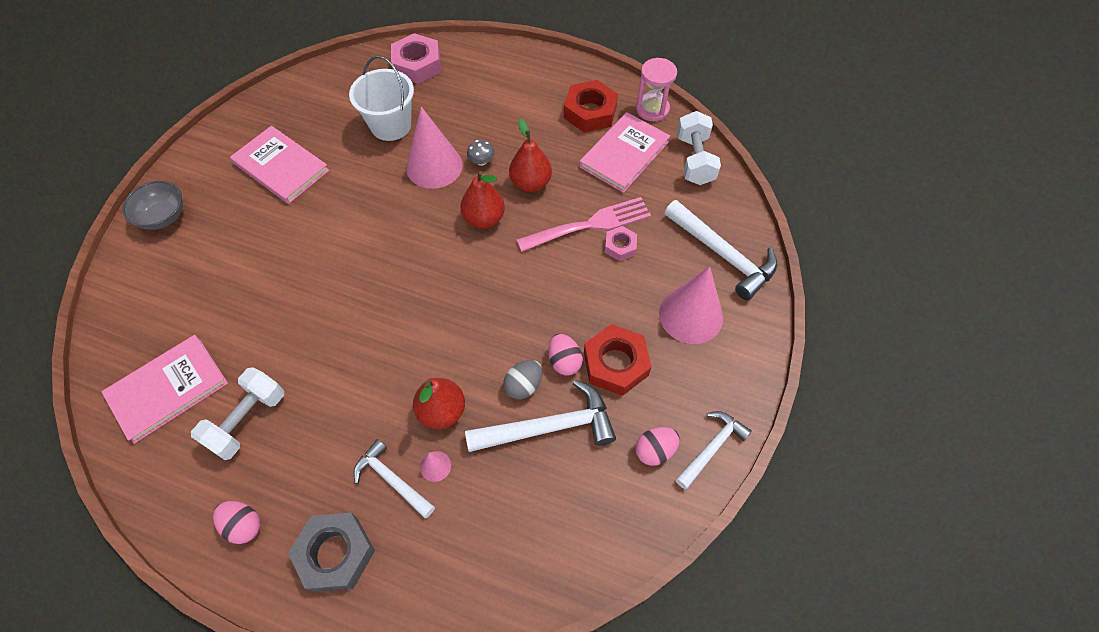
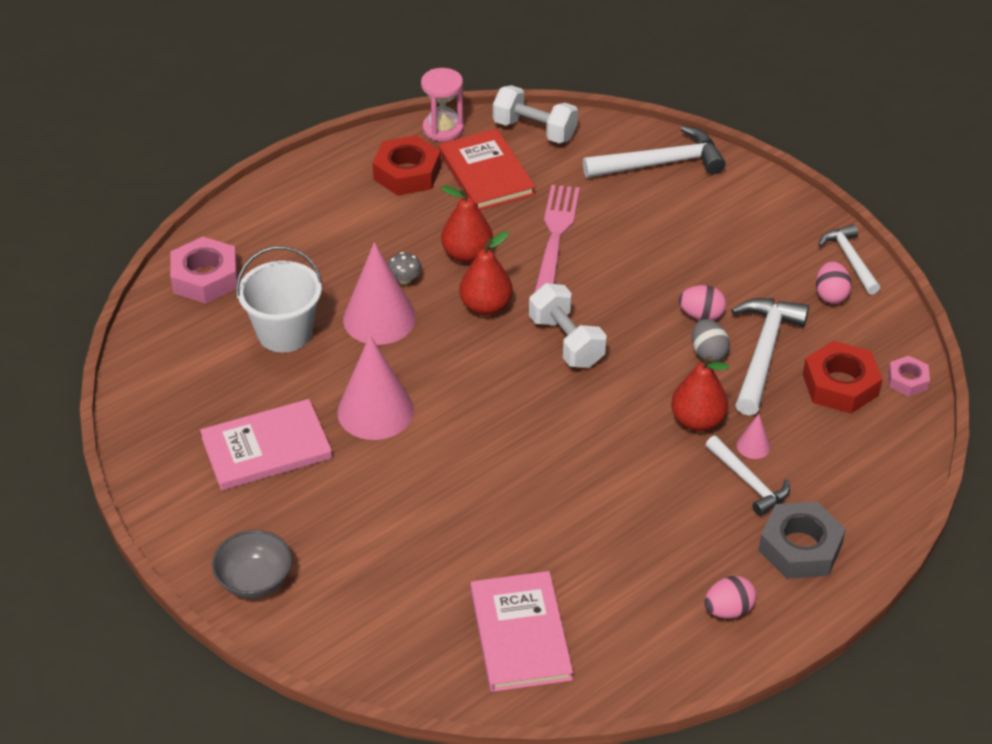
camera: 60 degrees left, 15 degrees down
(247, 420) = (607, 575): white dumbbell -> white dumbbell (566, 341)
(392, 480) = (748, 482): white hammer -> white hammer turned 105 degrees counterclockwise
(615, 364) = (727, 282): red nut -> red nut (840, 385)
(620, 246) = (598, 224): pink nut -> pink nut (907, 380)
(624, 154) = (486, 173): pink book -> red book
(691, 315) = (711, 213): pink cone -> pink cone (375, 411)

